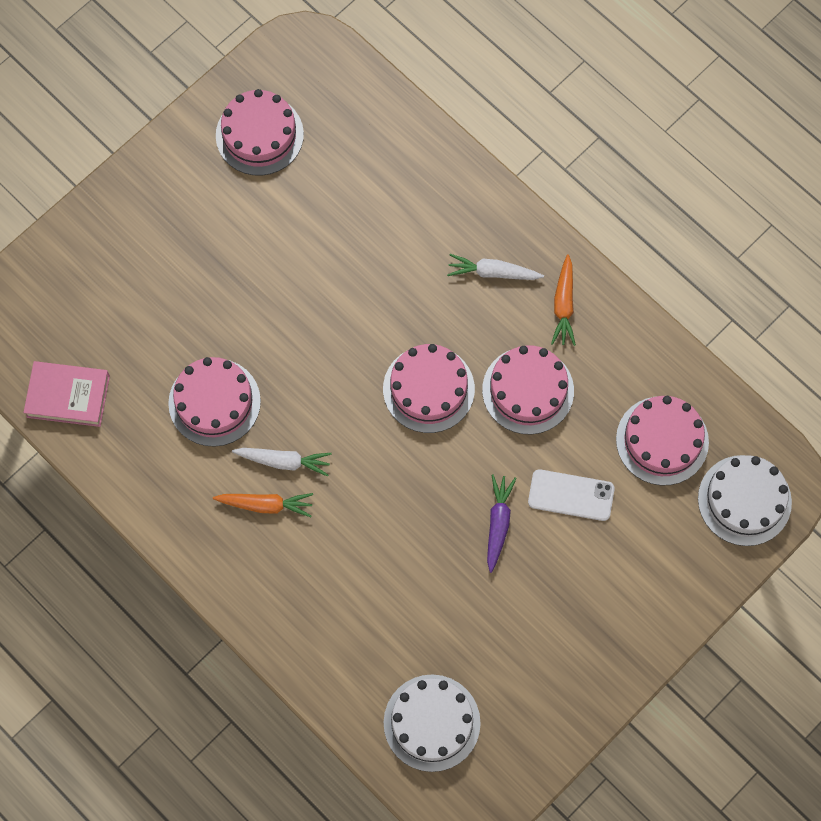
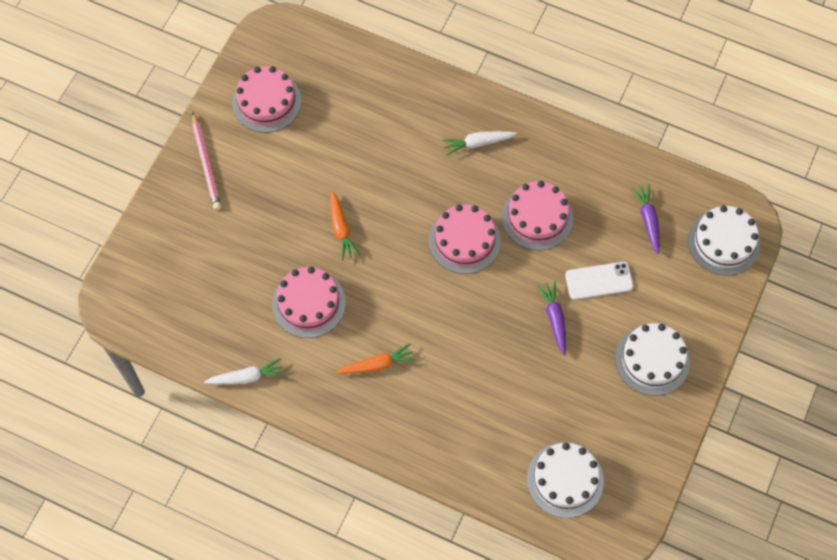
camera: 20 degrees left, 5 degrees down
(68, 396) = (195, 336): pink book -> none
(159, 188) = (206, 163): none -> pink pencil
(284, 461) = (378, 328): white carrot -> white carrot (246, 377)
(563, 305) = (538, 149): orange carrot -> orange carrot (341, 229)
(595, 615) = (652, 360): none -> white cake
(662, 440) = (648, 220): pink cake -> purple carrot

